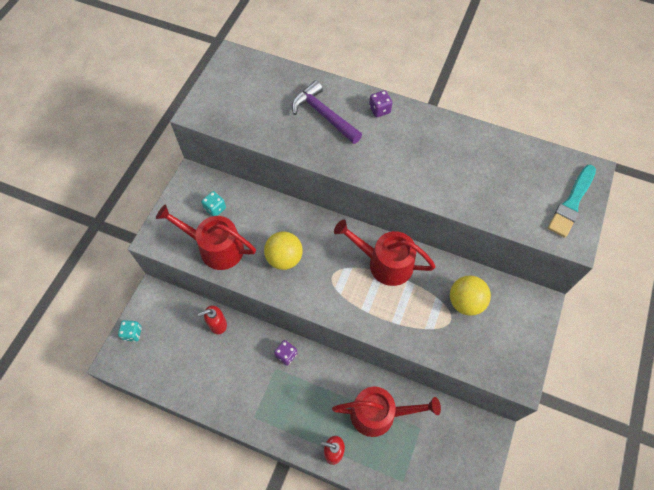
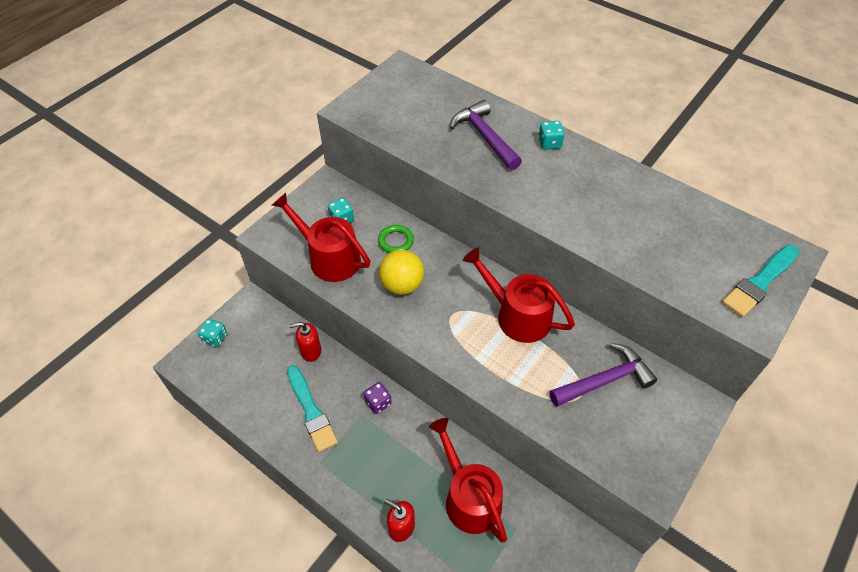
camera: 15 degrees right, 10 degrees down
(234, 376) = (311, 411): none -> turquoise brush
(267, 219) = (396, 241): none -> green ring
(378, 413) = (469, 497): red watering can -> red watering can turned 135 degrees counterclockwise
(379, 110) = (549, 143): purple dice -> turquoise dice
(465, 302) = (605, 380): yellow ball -> purple hammer

